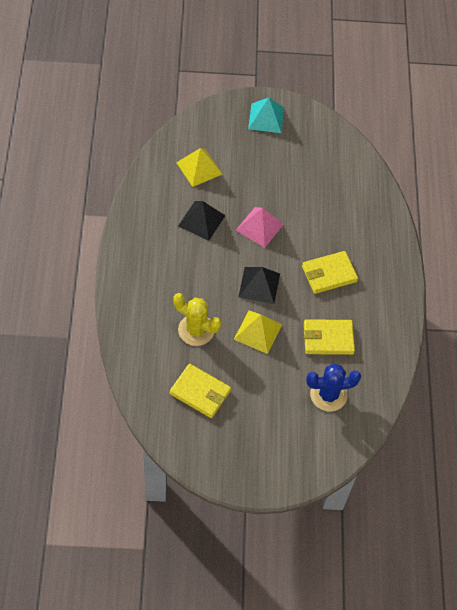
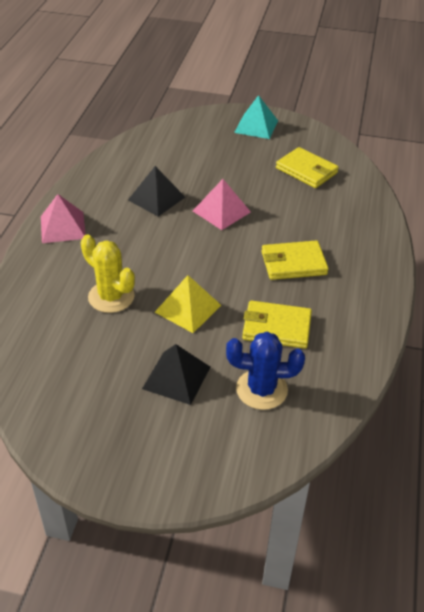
camera: 15 degrees right, 15 degrees down
(133, 265) = (63, 227): none -> pink pyramid
(199, 168) = (170, 156): yellow pyramid -> none
(200, 392) = (91, 362): yellow wallet -> yellow wallet (306, 170)
(259, 285) = (204, 263): black pyramid -> black pyramid (176, 377)

